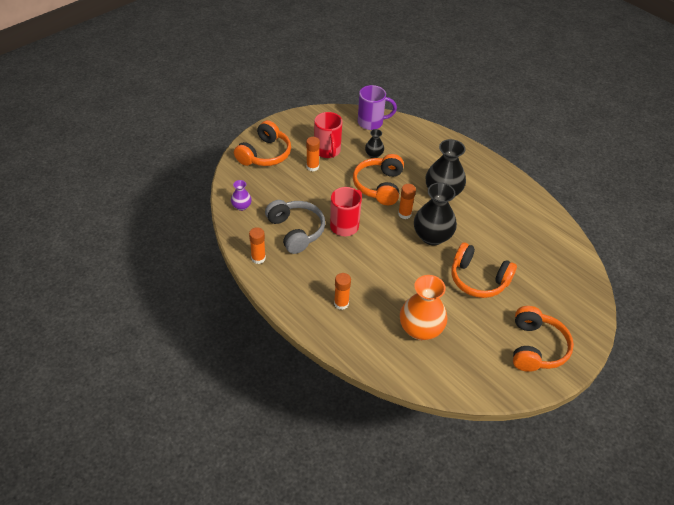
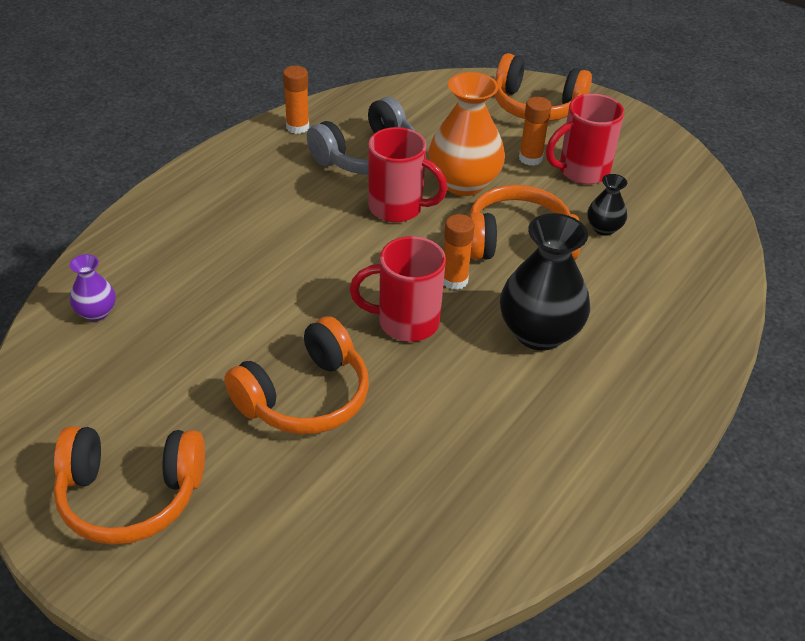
camera: 80 degrees right, 5 degrees down
(241, 206) = (404, 99): purple vase -> purple vase (96, 312)
(341, 303) = (216, 219): orange glue stick -> none
(371, 122) = (698, 218): purple mug -> none
(420, 329) = (168, 317): orange vase -> orange vase (463, 183)
(432, 236) = (405, 322): black vase -> red mug
(478, 279) = (305, 397): orange headphones -> orange headphones turned 150 degrees counterclockwise

